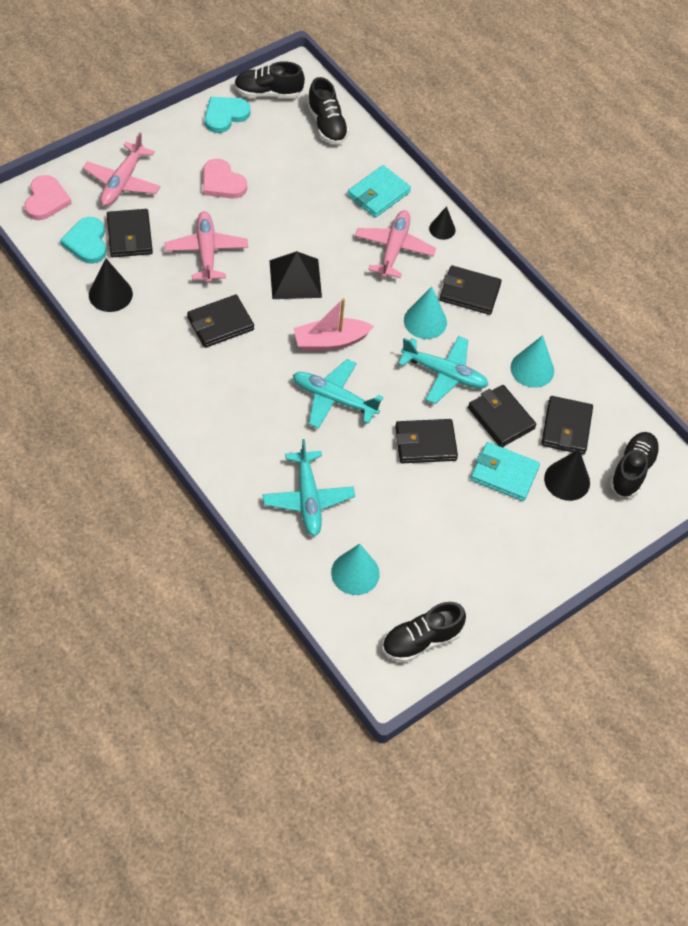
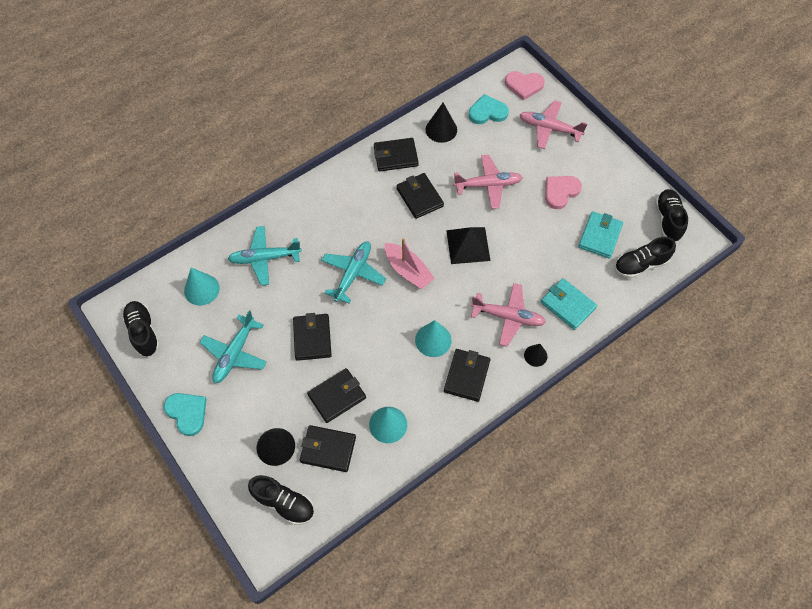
camera: 95 degrees right, 5 degrees up
(129, 236) = (497, 137): black wallet -> black wallet (395, 156)
(225, 115) = (634, 190): turquoise heart -> turquoise heart (187, 413)
(330, 341) = (408, 271): pink boat -> pink boat turned 150 degrees clockwise
(444, 374) = (380, 354): turquoise plane -> turquoise plane (235, 354)
(504, 474) = (283, 396): turquoise wallet -> turquoise wallet (600, 236)

